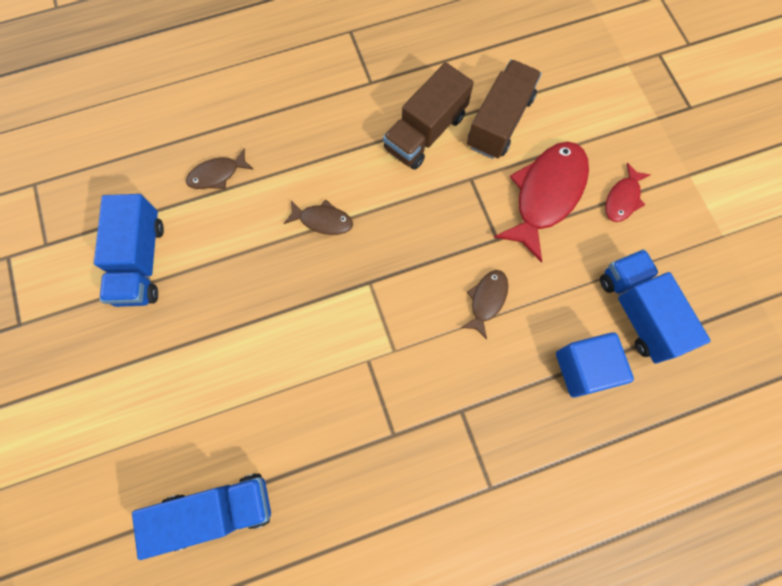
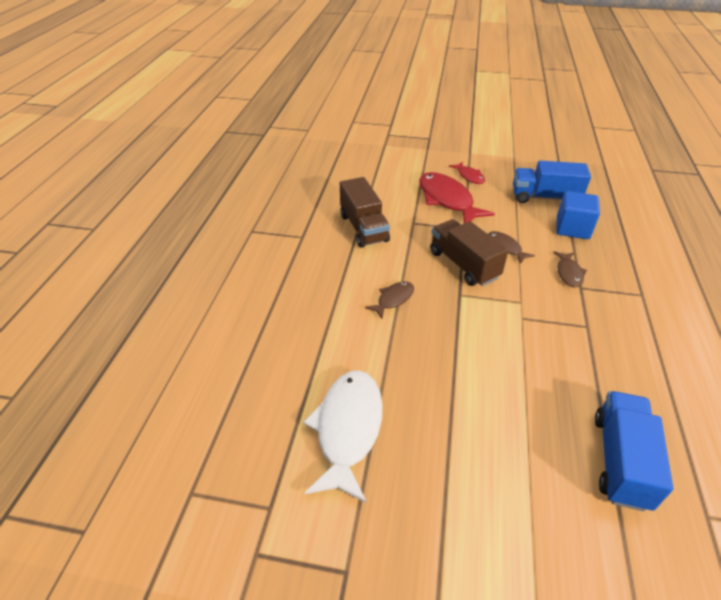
camera: 60 degrees left, 30 degrees down
(141, 261) = (347, 429): blue truck -> white fish
(217, 174) = (304, 344): brown fish -> brown fish (569, 273)
(499, 122) = (382, 198): brown truck -> brown truck (463, 265)

